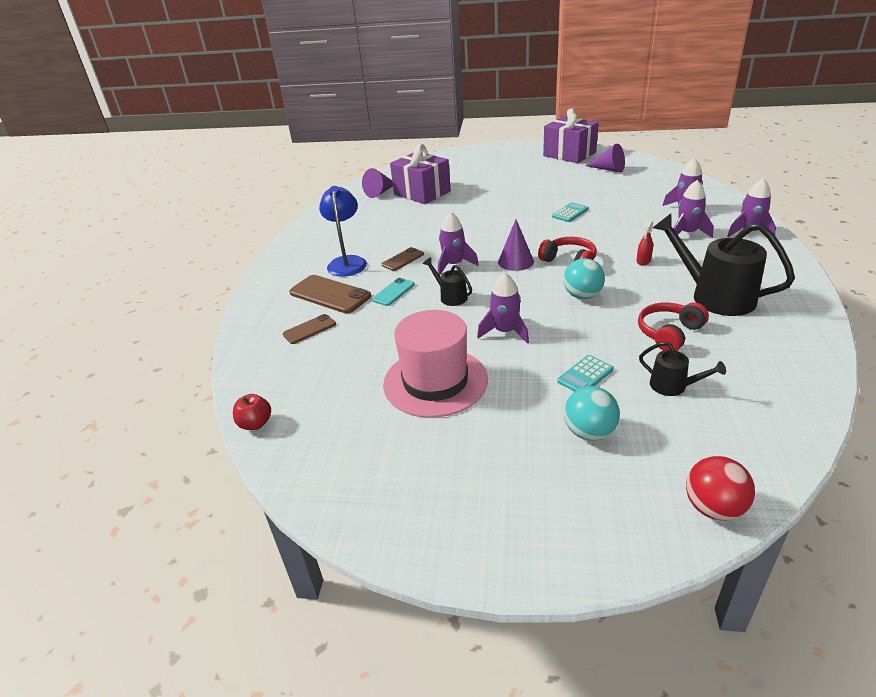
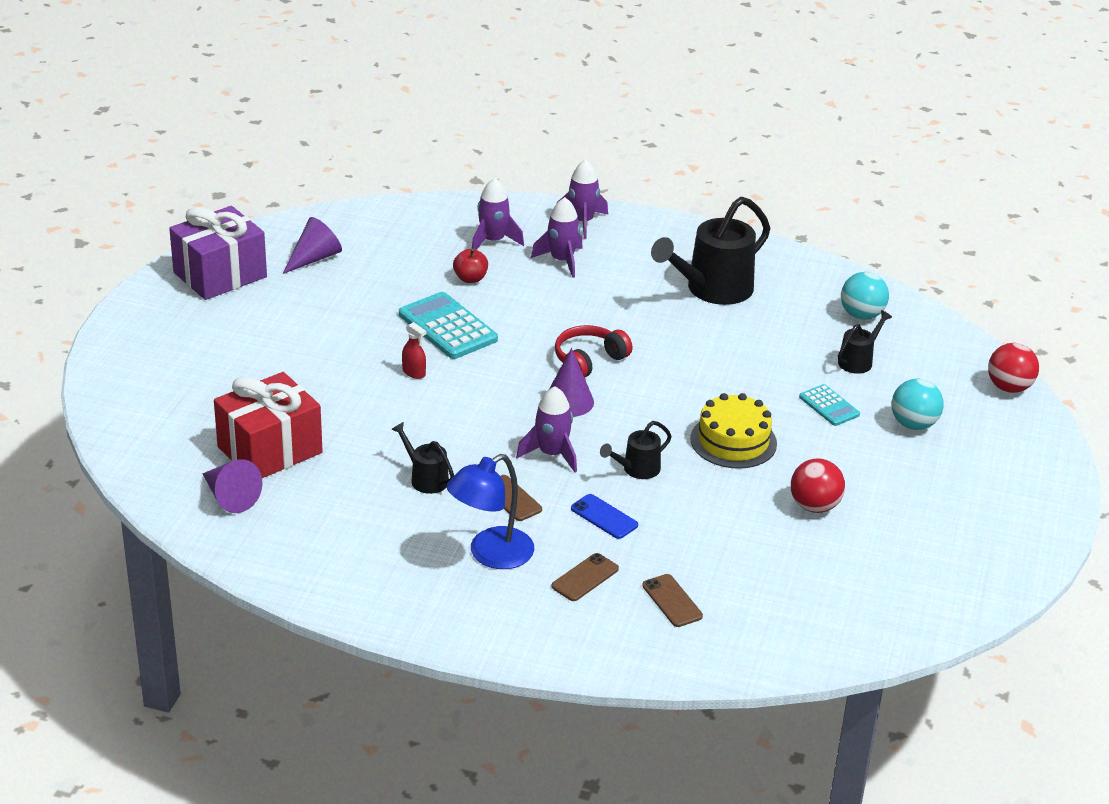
camera: 85 degrees left, 0 degrees up
(255, 424) = (859, 649): red apple -> red apple (470, 279)
(330, 294) = (585, 578): brown phone -> brown phone, size x0.57
(347, 262) = (490, 555): blue lamp -> blue lamp turned 45 degrees counterclockwise
(393, 292) = (604, 517): turquoise phone -> blue phone
(413, 233) = (425, 478): none -> black watering can
(422, 193) = (270, 450): purple gift -> red gift
(435, 381) = (814, 506): pink hat -> red ball
(505, 332) = (733, 441): purple rocket -> yellow cake
(570, 213) = (447, 327): turquoise calculator -> turquoise calculator, size x1.77
(582, 295) = (676, 371): turquoise ball -> turquoise ball (861, 315)
(643, 261) = (615, 309): red spray bottle -> red spray bottle (414, 372)
(669, 333) = (772, 337): red headphones -> none

